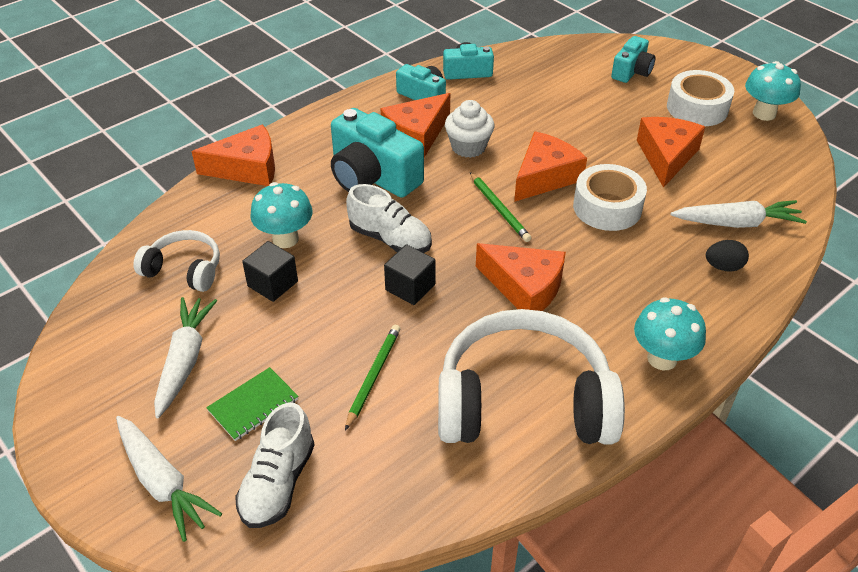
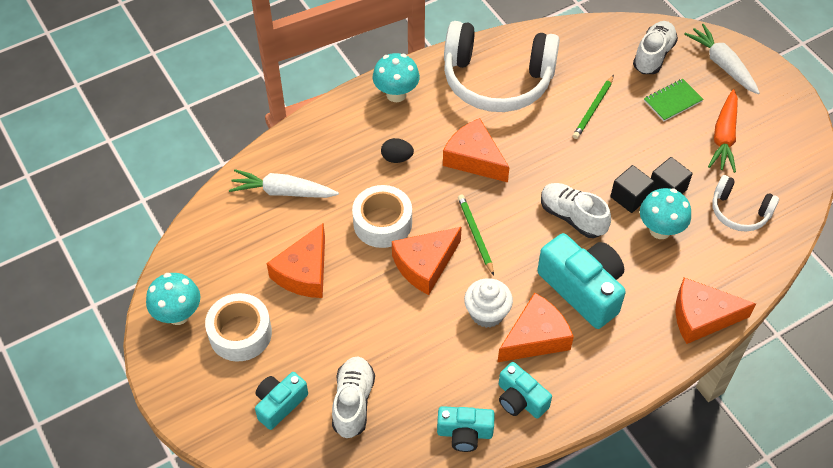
camera: 170 degrees left, 10 degrees up
(185, 360) = (724, 137): white carrot -> orange carrot
(410, 287) = (561, 171): black cube -> black cube (629, 197)
(569, 78) = (353, 402): none -> white shoe
(723, 267) = (316, 155): black egg -> black egg (397, 158)

